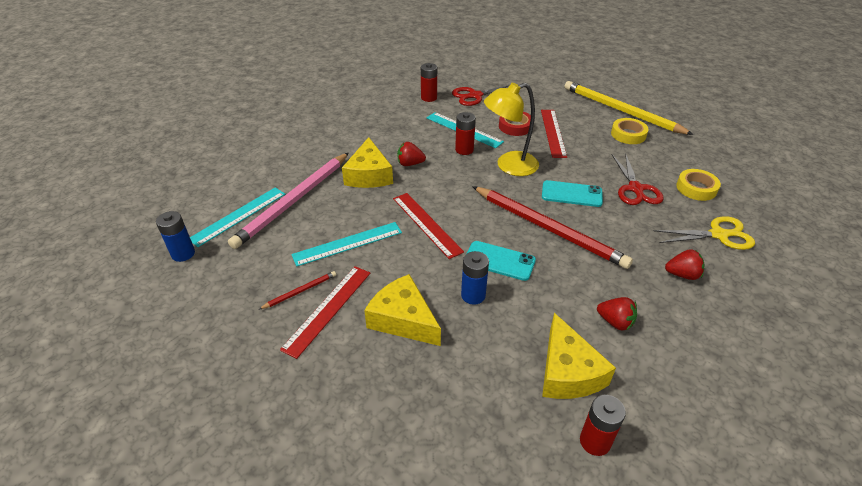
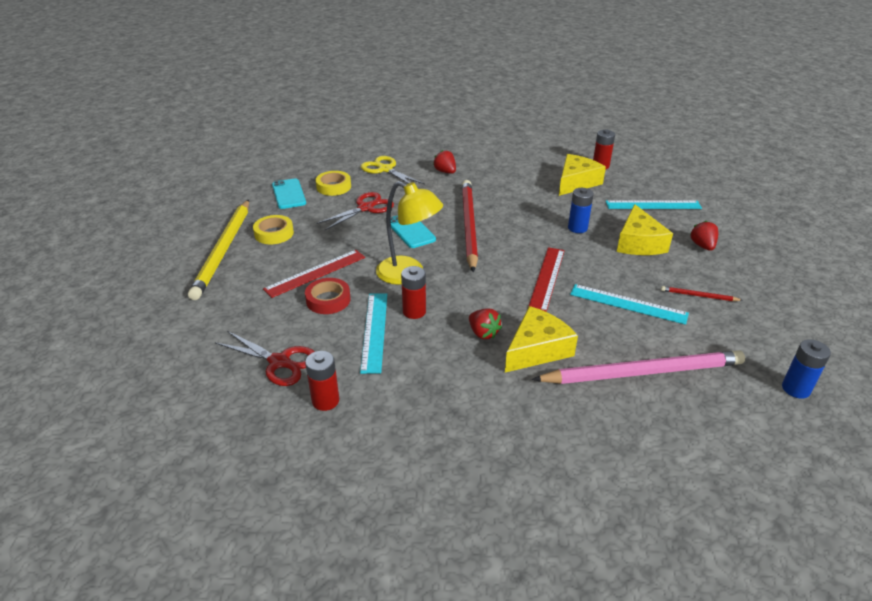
camera: 130 degrees left, 5 degrees down
(239, 216) = (714, 394): turquoise ruler -> turquoise ruler (653, 205)
(327, 309) = (686, 275): red ruler -> none
(499, 261) = (532, 231): turquoise phone -> turquoise phone (289, 194)
(615, 322) = (519, 180): red strawberry -> red strawberry (702, 246)

